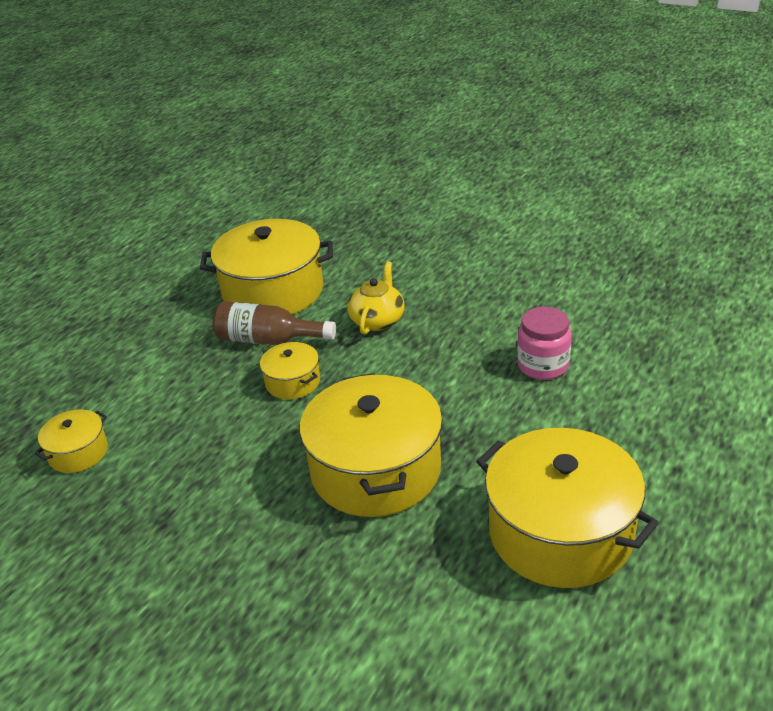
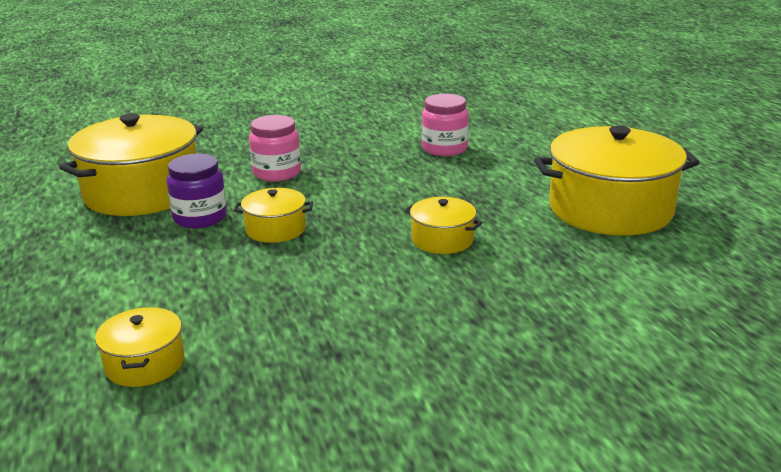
camera: 50 degrees left, 10 degrees down
(268, 340) = (200, 217): brown bottle -> purple jar
(376, 470) = (442, 239): yellow pot -> yellow pot, size x0.48
(377, 320) = (277, 173): yellow teapot -> pink jar

